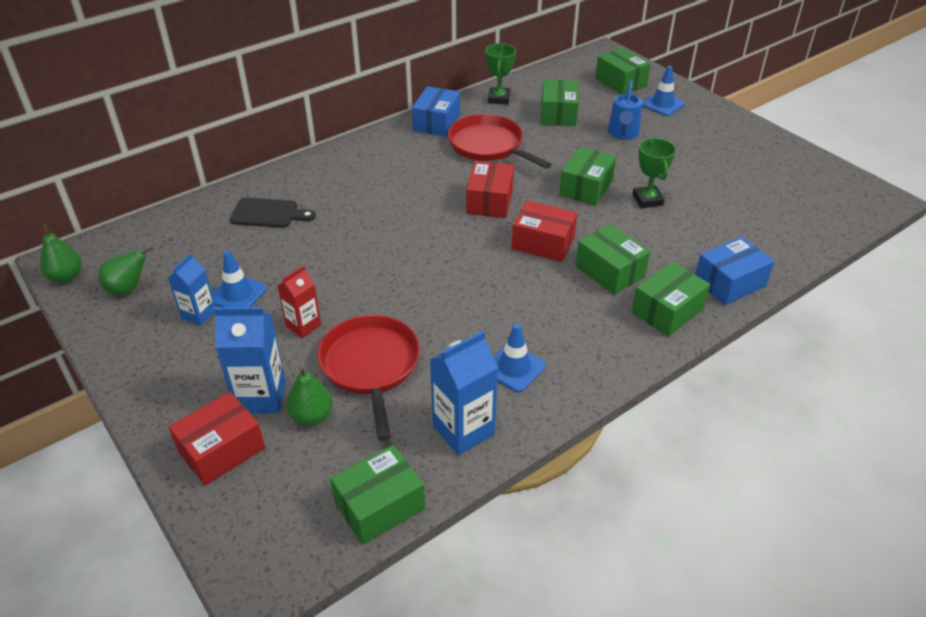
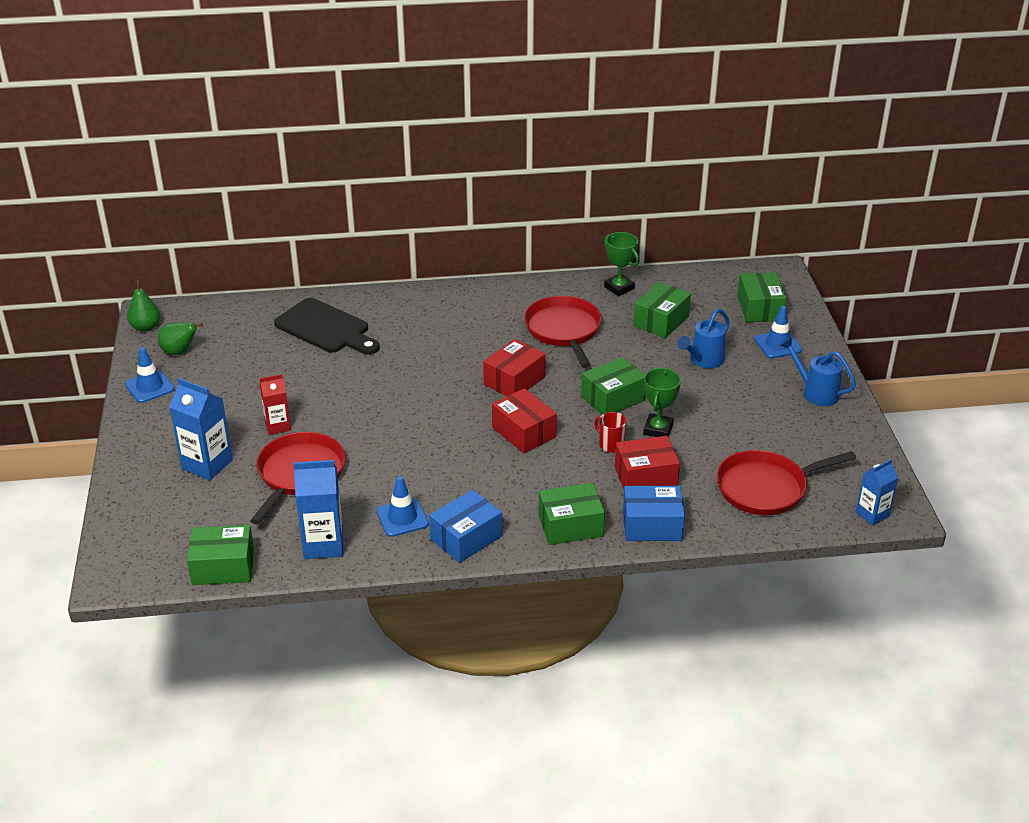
camera: 30 degrees right, 5 degrees down
(199, 314) = (212, 389): blue carton -> blue carton (872, 514)
(222, 450) = (154, 489): red box -> red box (645, 477)
(237, 294) = (251, 384): blue traffic cone -> blue traffic cone (150, 387)
(268, 214) = (326, 328): black cutting board -> black cutting board, size x1.51
(312, 416) = (229, 491): green pear -> none
(436, 122) = (538, 293): blue box -> blue box (466, 538)
(499, 99) = (619, 288): green trophy -> green trophy turned 75 degrees counterclockwise
(610, 271) = (556, 476): green box -> none
(624, 227) = (610, 445): none -> red mug
(727, 130) = (815, 392): none -> blue watering can
(776, 216) = (765, 488): none -> red pan

